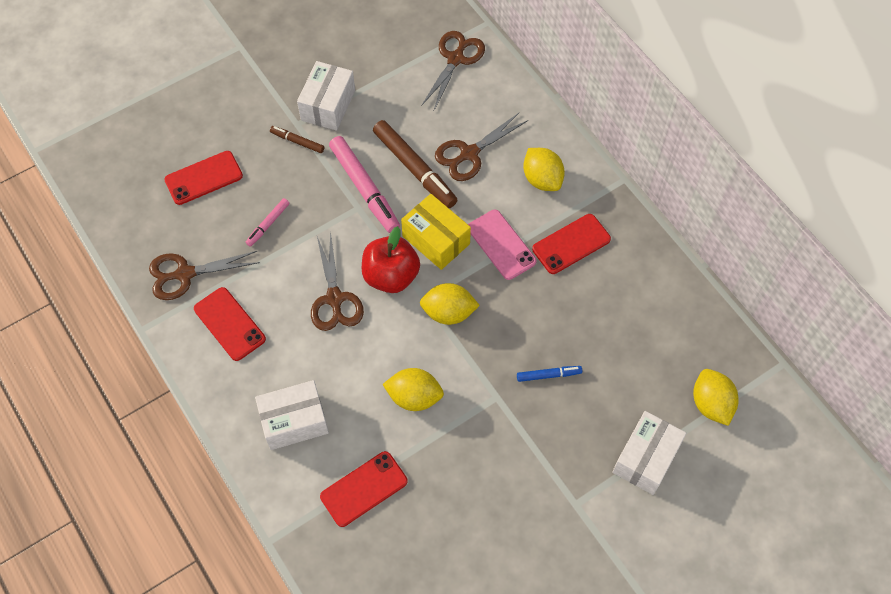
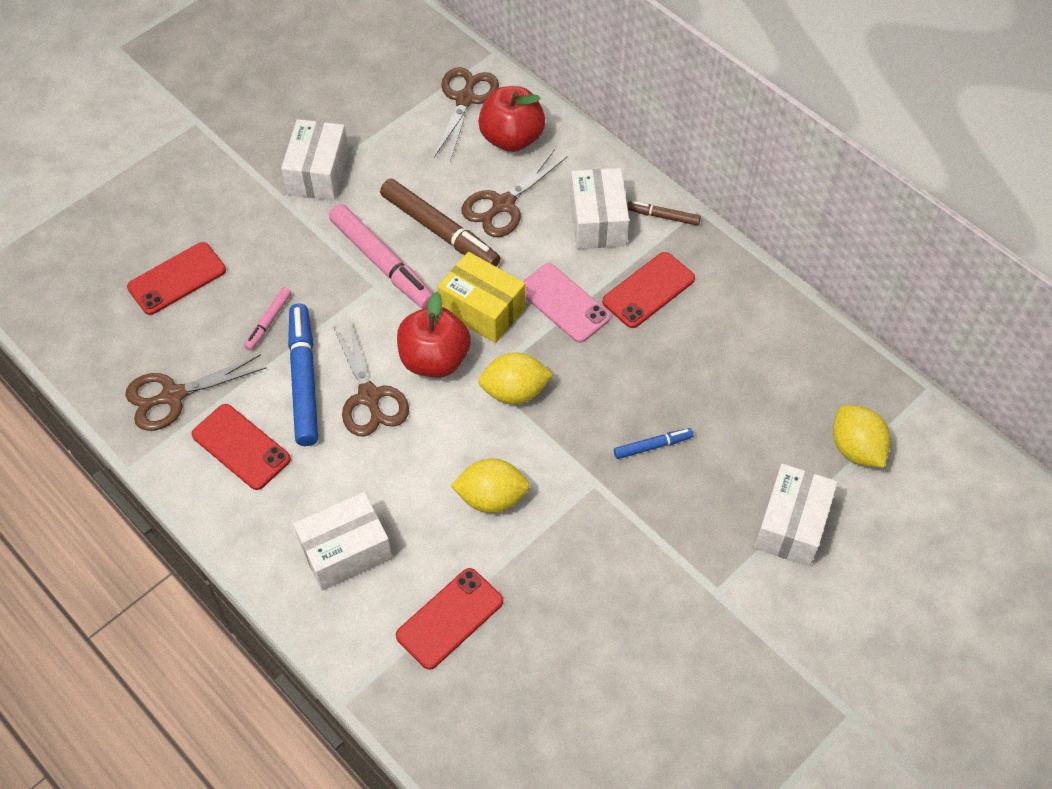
camera: 10 degrees left, 5 degrees down
(287, 276) = (304, 379): none -> blue marker
(297, 141) = (288, 220): brown marker -> brown marker (663, 216)
(486, 98) = (511, 138): none -> red apple
(542, 179) = (598, 221): yellow lemon -> white box

